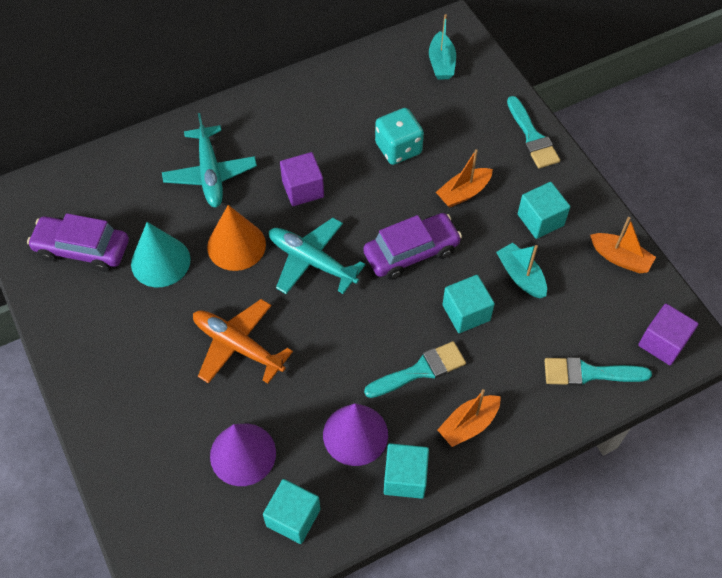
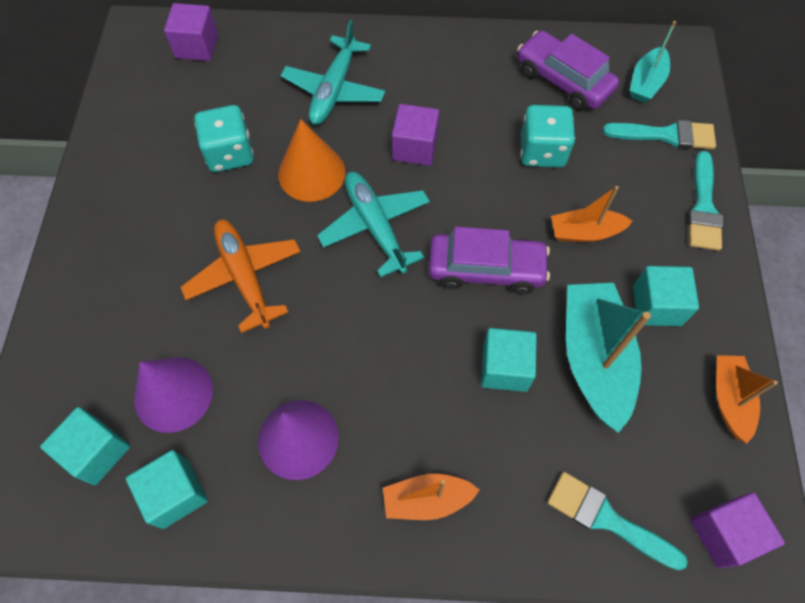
camera: 30 degrees right, 5 degrees up
(70, 190) = (197, 46): none -> purple cube
(82, 249) = (168, 107): purple car -> purple car (563, 80)
(160, 261) = (230, 153): turquoise cone -> turquoise dice
(405, 477) = (318, 520): turquoise cube -> turquoise cube (97, 452)
(420, 370) = (413, 406): turquoise brush -> turquoise brush (666, 135)
(520, 276) = (594, 359): turquoise boat -> turquoise boat, size x1.75
(620, 258) = (729, 399): orange boat -> orange boat turned 150 degrees counterclockwise

